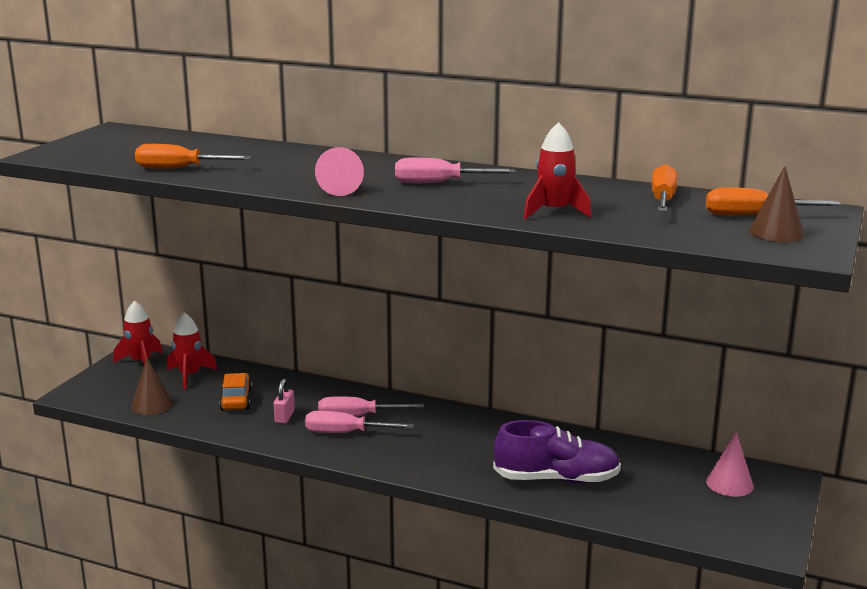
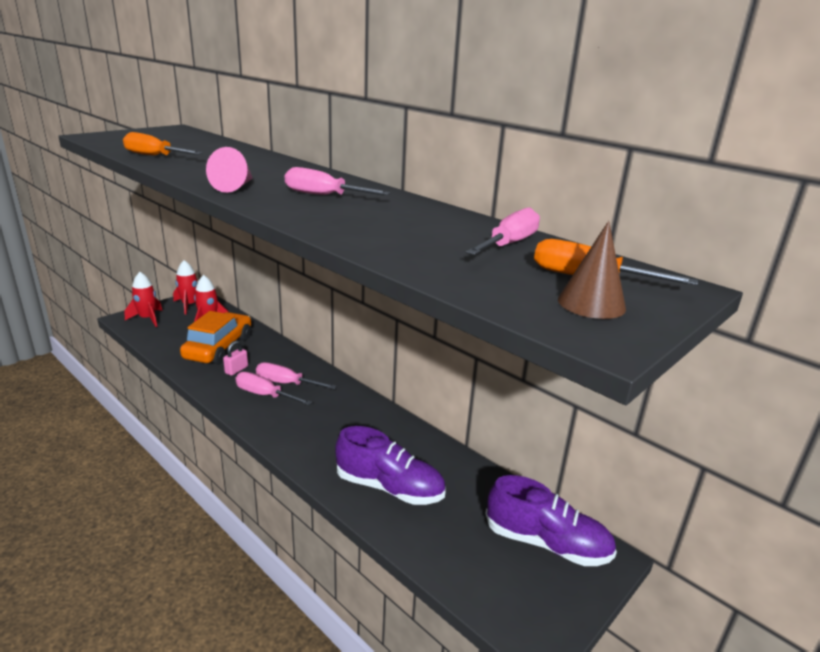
camera: 20 degrees right, 5 degrees up
(152, 404) = (162, 338): brown cone -> none
(236, 400) = (219, 348): orange car -> orange car, size x1.73
(554, 212) = (380, 237): red rocket -> red rocket (147, 319)
(662, 200) = (508, 244): orange screwdriver -> pink screwdriver
(729, 484) = (547, 543): pink cone -> purple shoe

